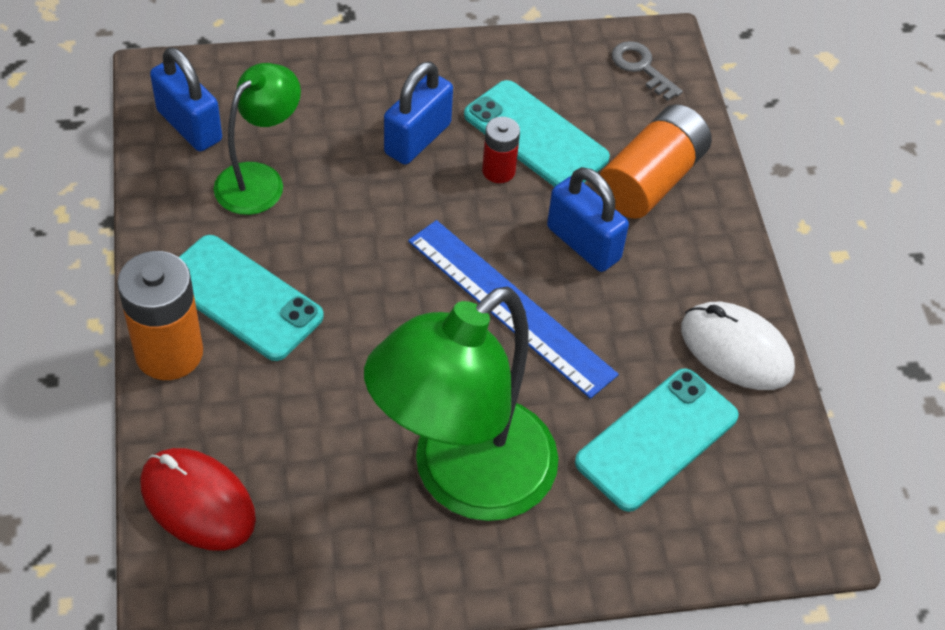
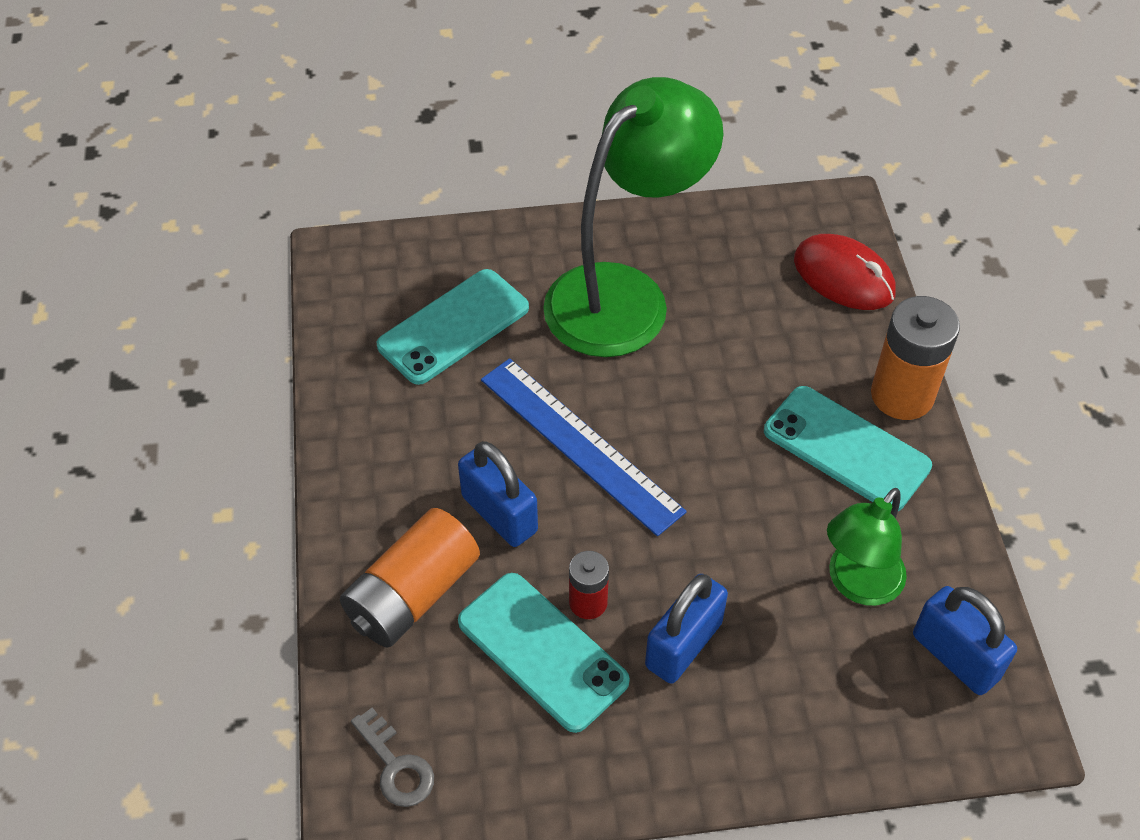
camera: 175 degrees left, 0 degrees up
(736, 350) = (362, 405): white mouse -> none

